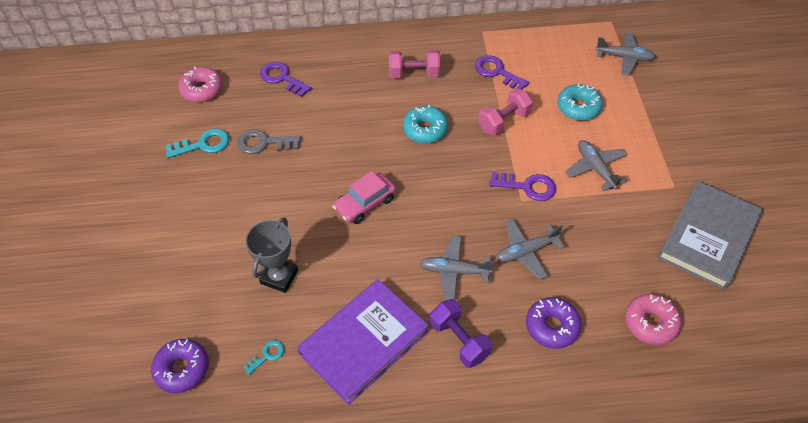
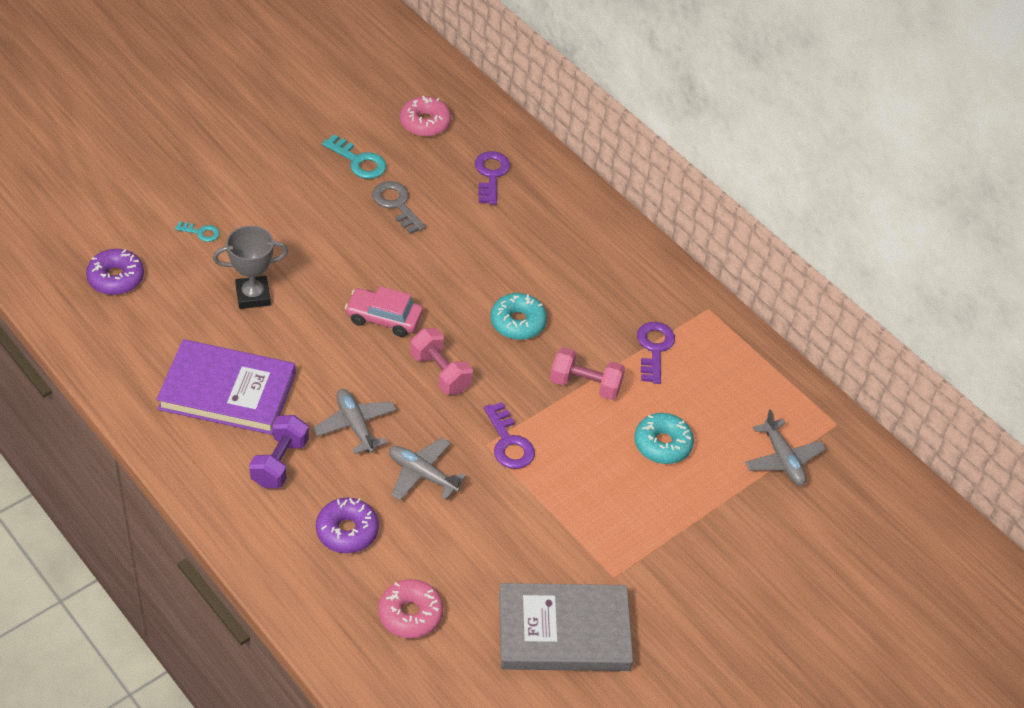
camera: 50 degrees right, 5 degrees down
(267, 355) = (167, 328): turquoise key -> turquoise key (201, 232)
(414, 74) = (589, 278): pink dumbbell -> pink dumbbell (440, 372)
(595, 168) = (582, 493): grey plane -> none

